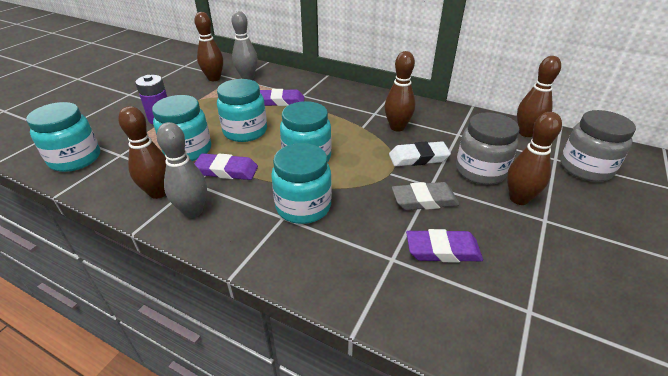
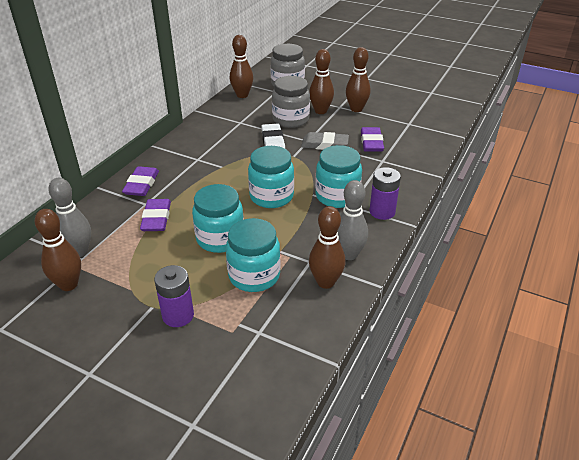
camera: 90 degrees left, 0 degrees up
(75, 159) = (266, 372): turquoise jar -> none
(226, 170) = (290, 243): purple eraser -> purple eraser (141, 184)
(265, 246) = (382, 212): none -> purple battery
(397, 127) = (225, 148): brown bowling pin -> brown bowling pin (356, 109)
(424, 200) = (325, 144): grey eraser -> grey eraser turned 75 degrees counterclockwise

